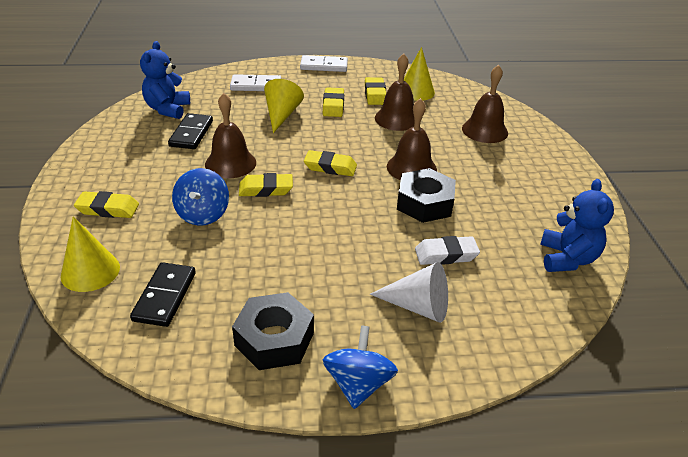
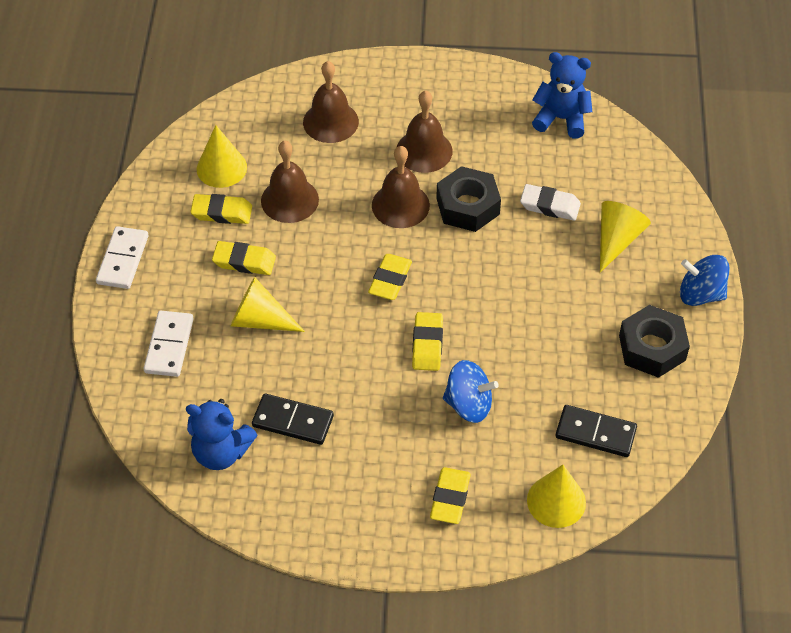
camera: 80 degrees left, 15 degrees up
(230, 163) = (369, 378): brown bell -> brown bell (424, 151)
(418, 306) = (617, 240): white cone -> yellow cone
(446, 255) = (550, 206): white eraser -> white eraser turned 75 degrees counterclockwise

